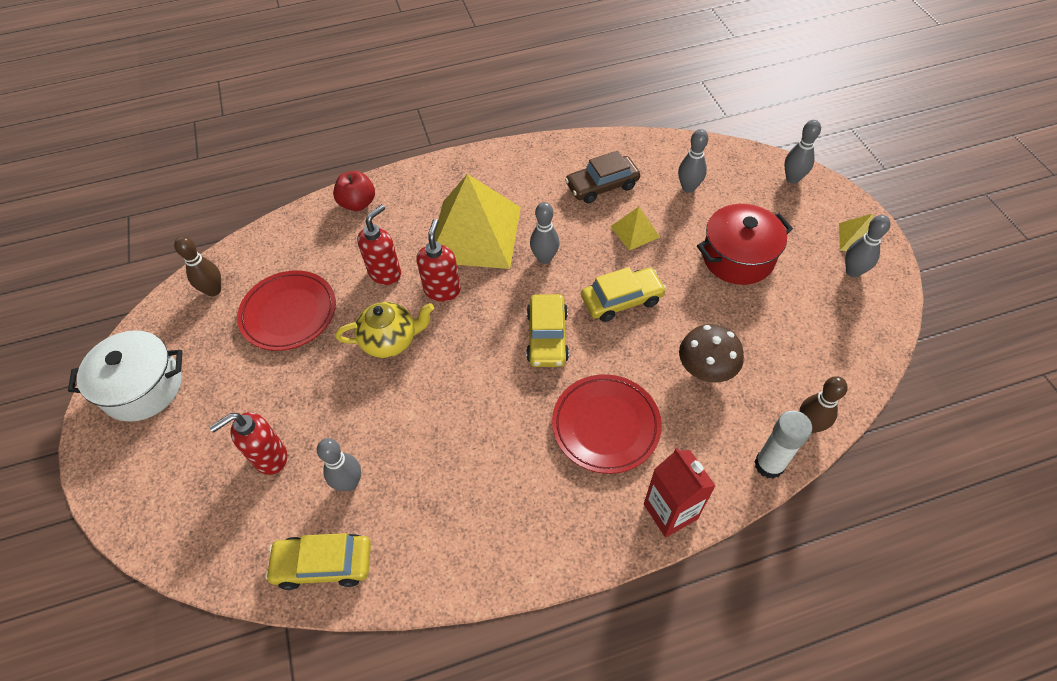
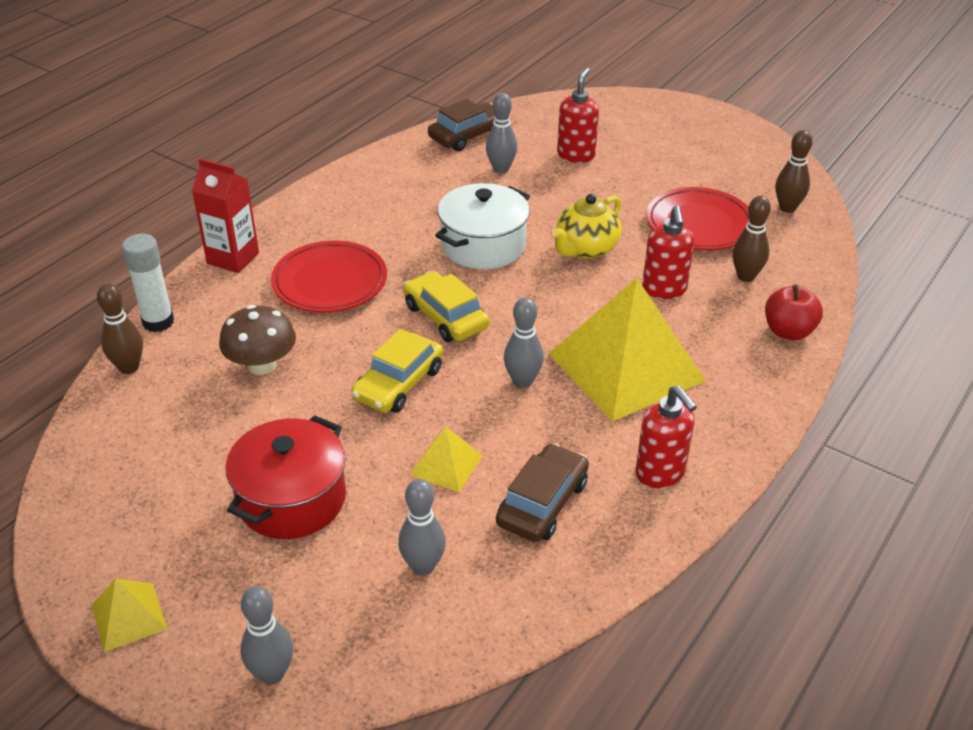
camera: 140 degrees right, 15 degrees down
(143, 387) = (727, 142): white pot -> white pot (483, 245)
(323, 564) = (467, 135): yellow car -> brown car
(324, 253) = (746, 276): none -> brown bowling pin
(442, 290) = (591, 303): red soap dispenser -> red soap dispenser (660, 473)
(853, 271) = (124, 560): grey bowling pin -> none

